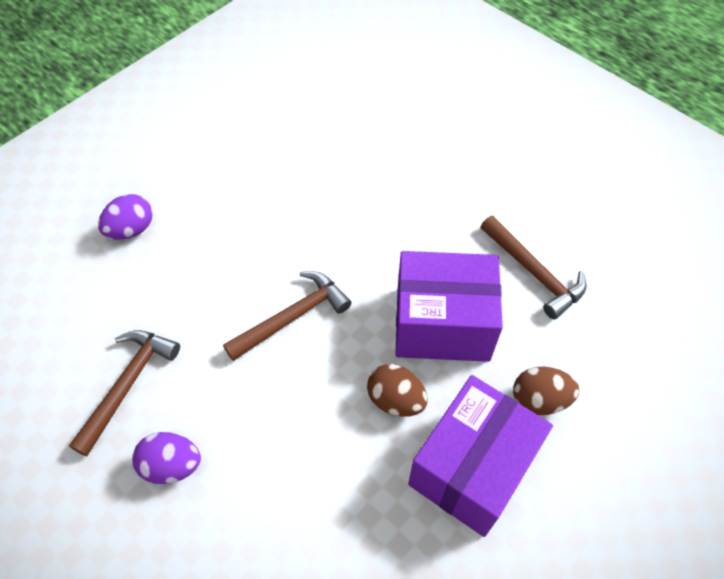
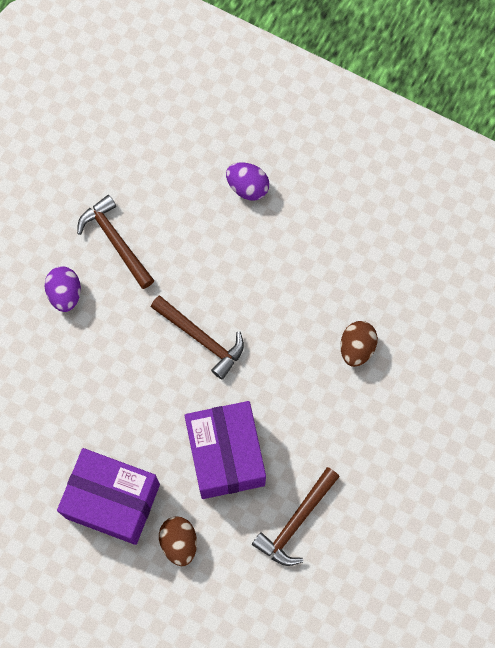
camera: 75 degrees right, 15 degrees up
(128, 385) = (116, 241): brown hammer -> brown hammer turned 135 degrees counterclockwise
(395, 400) = (152, 434): brown egg -> brown egg (356, 348)

